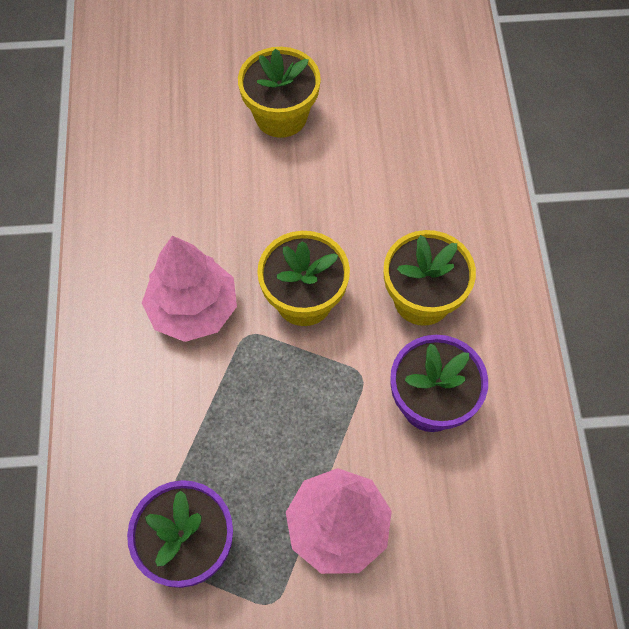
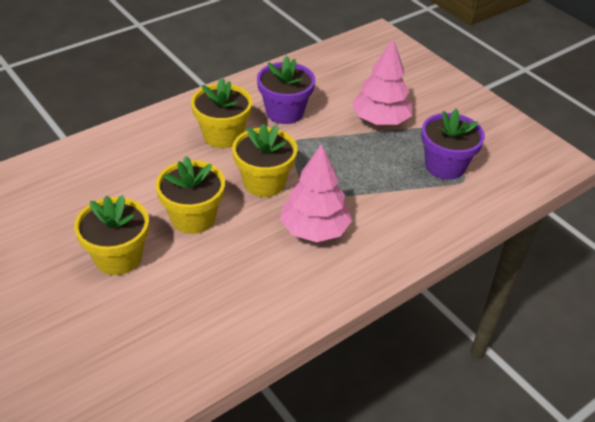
camera: 125 degrees left, 20 degrees down
(293, 201) = (193, 218): none -> yellow flower pot

